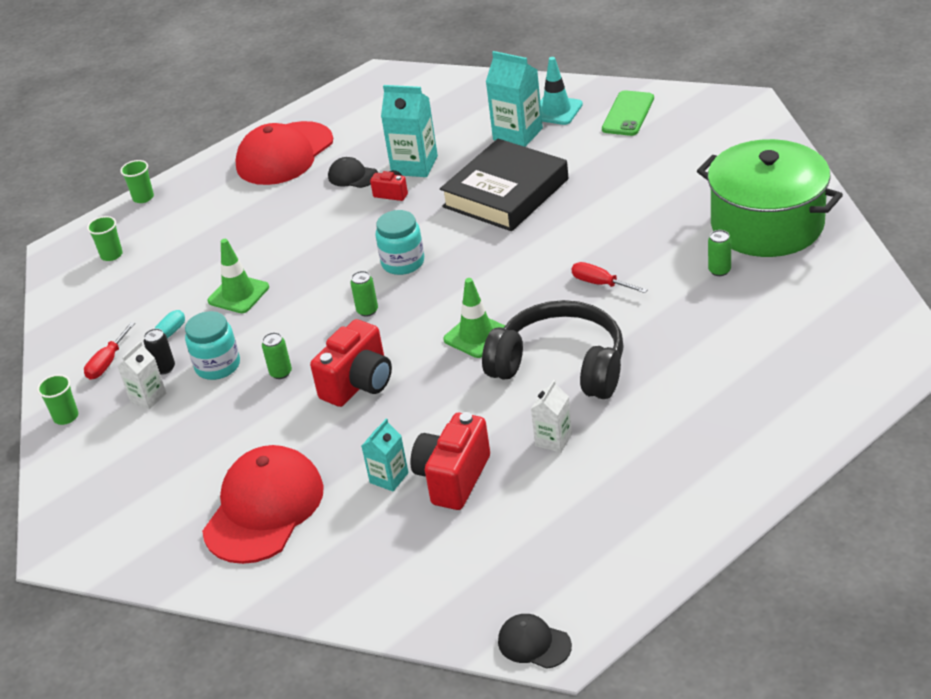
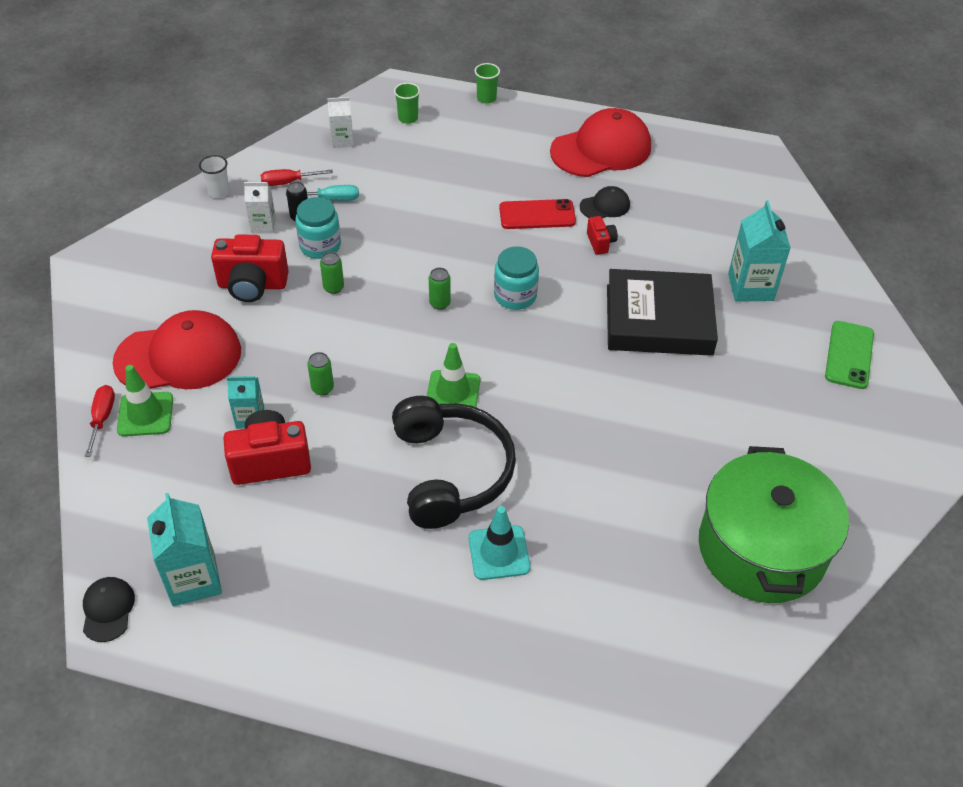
camera: 50 degrees right, 10 degrees up
(66, 417) = (219, 192): green cup -> white cup
(238, 294) = (409, 214): green traffic cone -> green traffic cone (145, 414)
(284, 154) = (601, 149): red cap -> red cap turned 150 degrees clockwise
(322, 217) = (537, 215): none -> red phone
(353, 176) = (605, 206): black cap -> black cap turned 75 degrees clockwise
(359, 384) = (348, 343): red camera -> red camera (252, 285)
(414, 165) = (650, 238): turquoise carton -> turquoise carton (193, 579)
(553, 440) = (352, 511): white carton -> white carton (342, 140)
(556, 111) = (809, 298): turquoise traffic cone -> turquoise traffic cone (499, 553)
(600, 283) = (579, 450): red screwdriver -> red screwdriver (102, 418)
(628, 114) = (849, 355): green phone -> green phone turned 60 degrees counterclockwise
(719, 270) = (662, 537): green can -> green can (322, 388)

